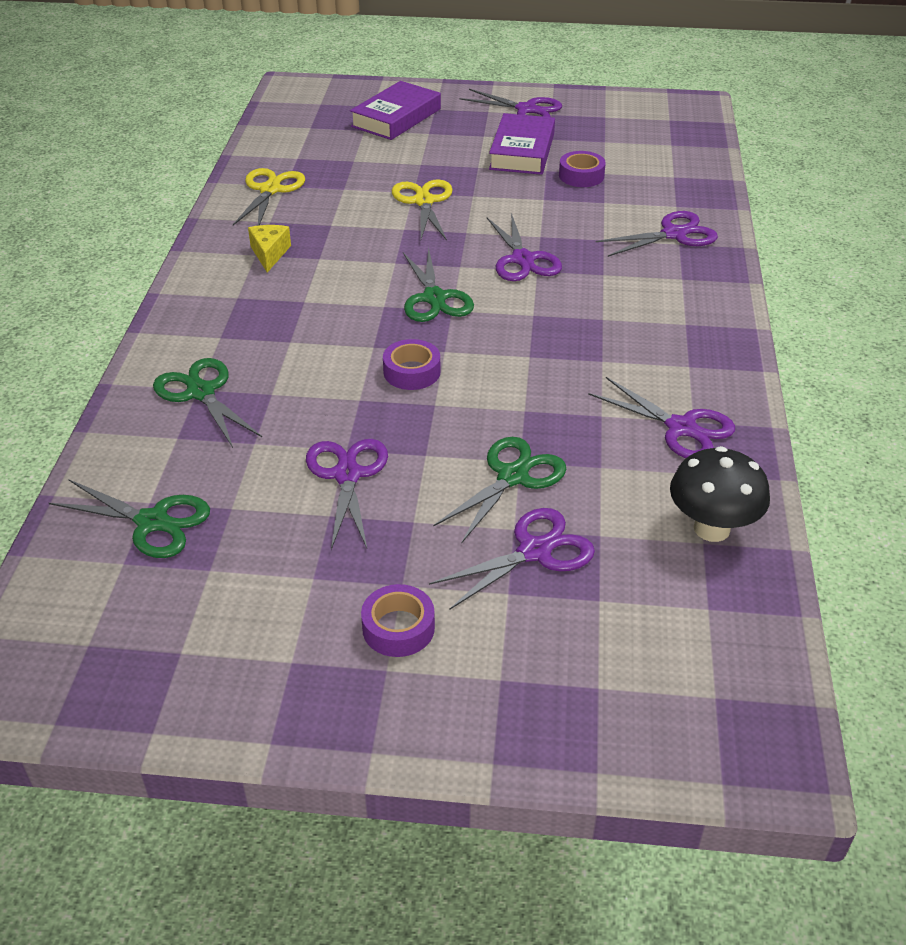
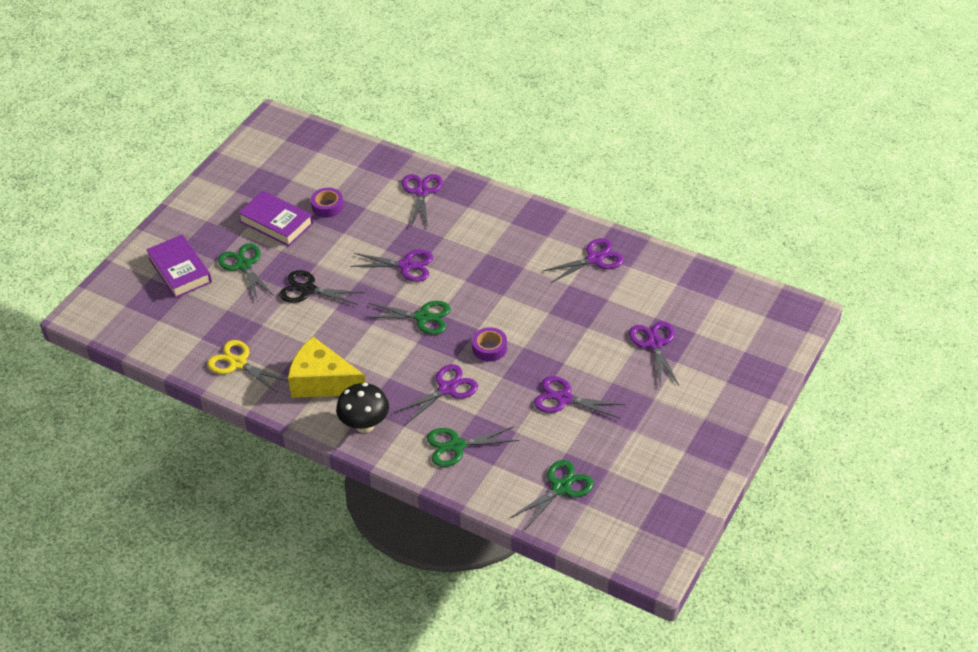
camera: 65 degrees left, 5 degrees up
(269, 254) = (322, 382): yellow cheese -> yellow cheese, size x1.99
(398, 628) = (681, 408): purple tape -> none
(424, 201) = (308, 290): yellow scissors -> black scissors
(512, 476) = (598, 334): green scissors -> green scissors (244, 265)
(526, 109) = (219, 201): purple scissors -> purple scissors (447, 389)
(711, 529) = (669, 277): black mushroom -> black mushroom (365, 425)

